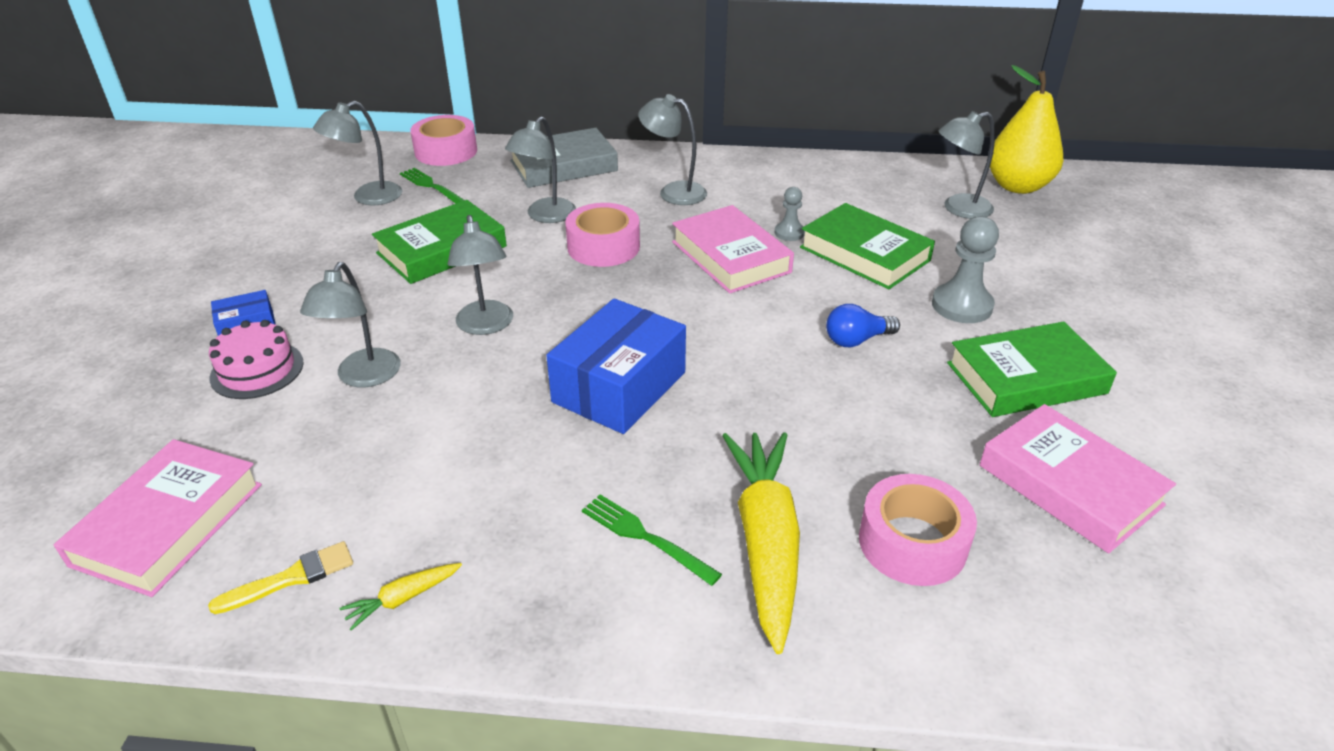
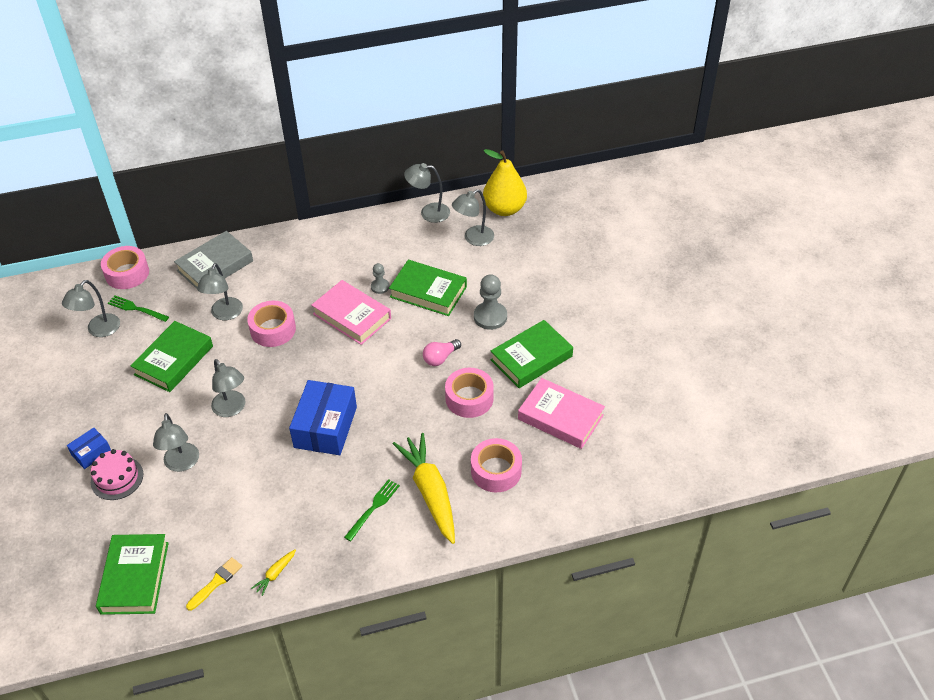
camera: 20 degrees left, 10 degrees up
(169, 524) = (135, 577): pink book -> green book
(644, 537) = (373, 508): green fork -> green fork turned 105 degrees clockwise
(673, 192) = (297, 271): grey lamp -> grey lamp (428, 212)
(856, 340) = (440, 358): blue light bulb -> pink light bulb
(891, 409) = (469, 398): none -> pink tape

